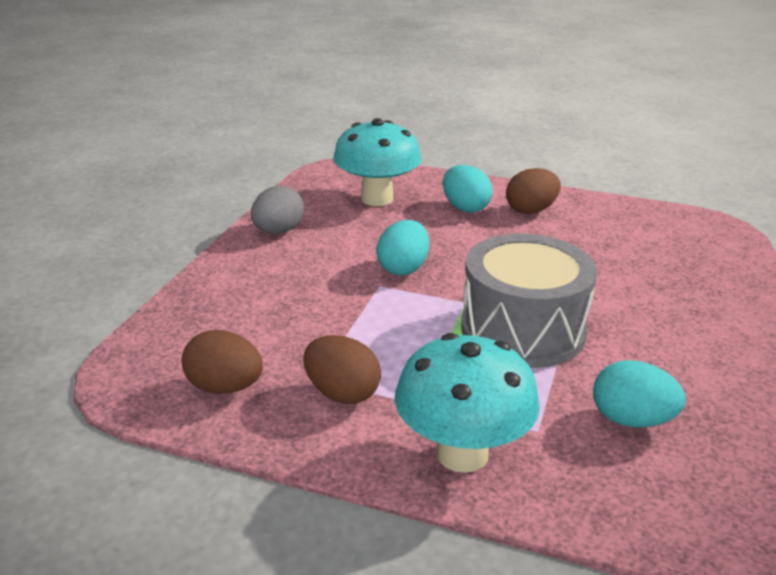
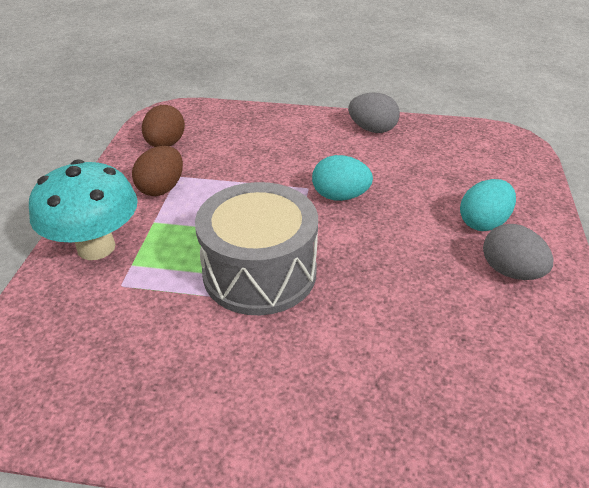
camera: 80 degrees right, 10 degrees up
(377, 198) = (464, 168): turquoise mushroom -> none
(531, 210) = (510, 271): brown egg -> grey egg
(631, 420) = (132, 343): turquoise egg -> none

